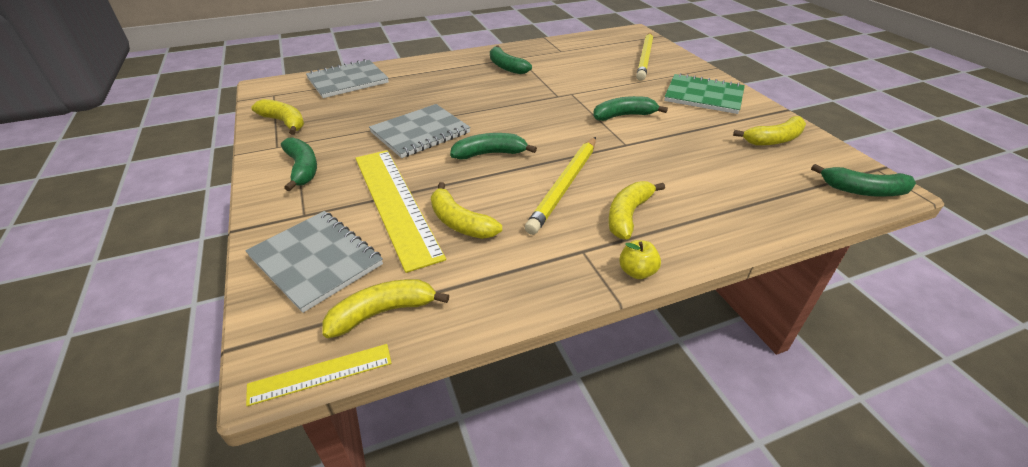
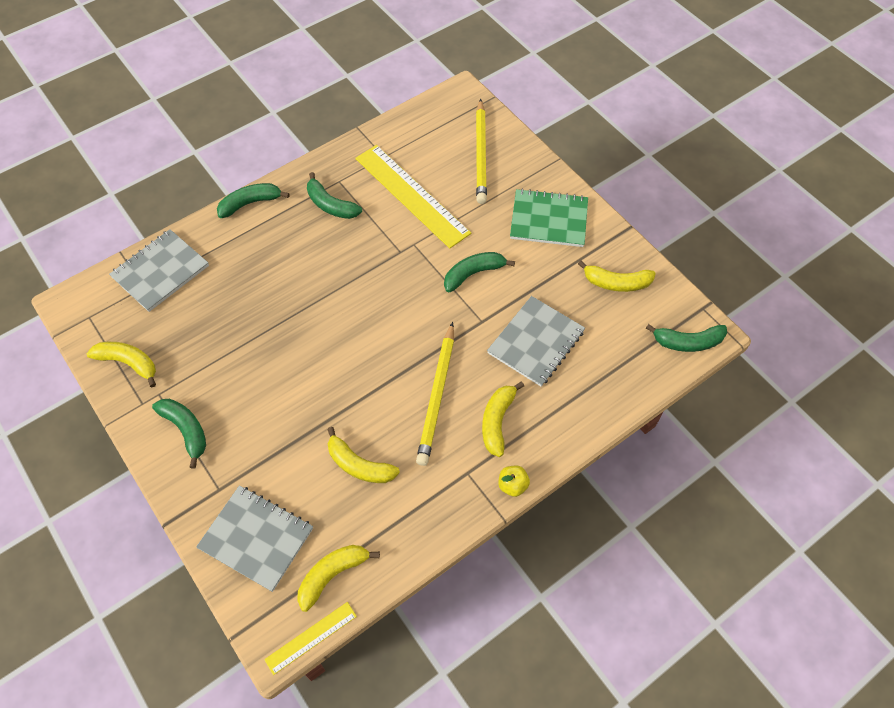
camera: 15 degrees left, 20 degrees up
(395, 203) = (294, 455): yellow ruler -> yellow ruler (411, 195)
(420, 133) = (278, 348): grey notebook -> grey notebook (536, 342)
(490, 154) = (357, 366): green banana -> green banana (250, 203)
(773, 140) = (616, 283): yellow banana -> yellow banana turned 45 degrees clockwise

